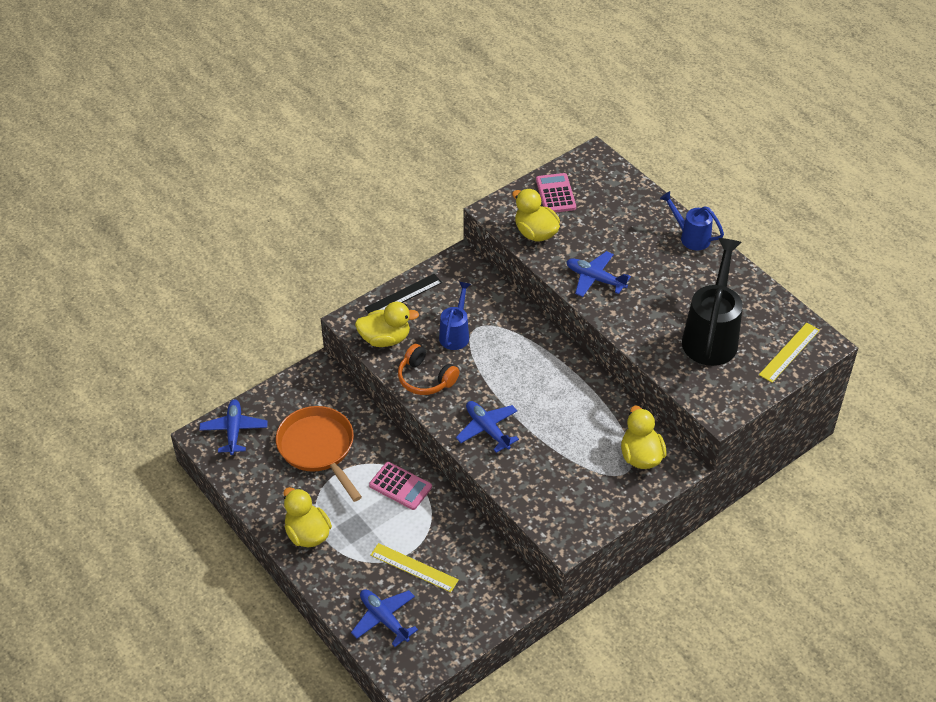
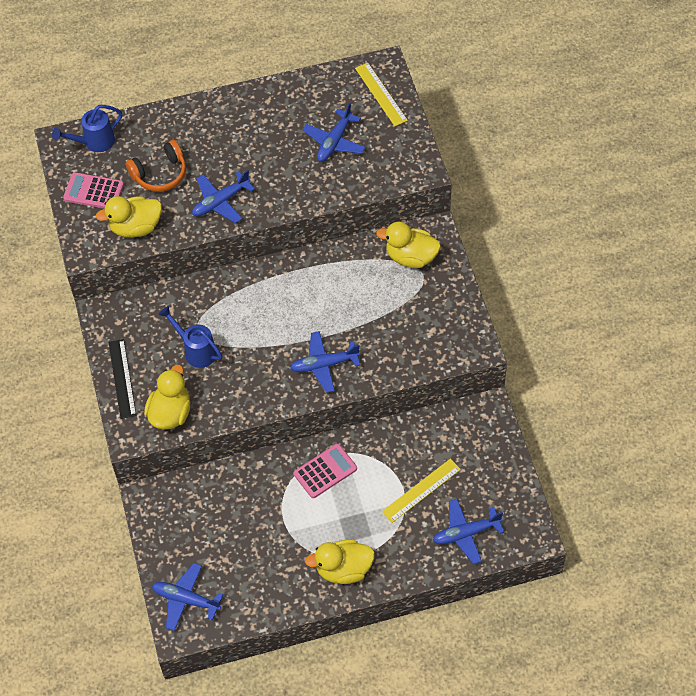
camera: 65 degrees left, 10 degrees up
(318, 448) = (246, 528): orange pan -> none
(425, 378) = (238, 395): orange headphones -> orange headphones (160, 174)
(691, 237) = (210, 108): blue watering can -> blue watering can (94, 142)
(711, 336) = (334, 142): black watering can -> blue plane

